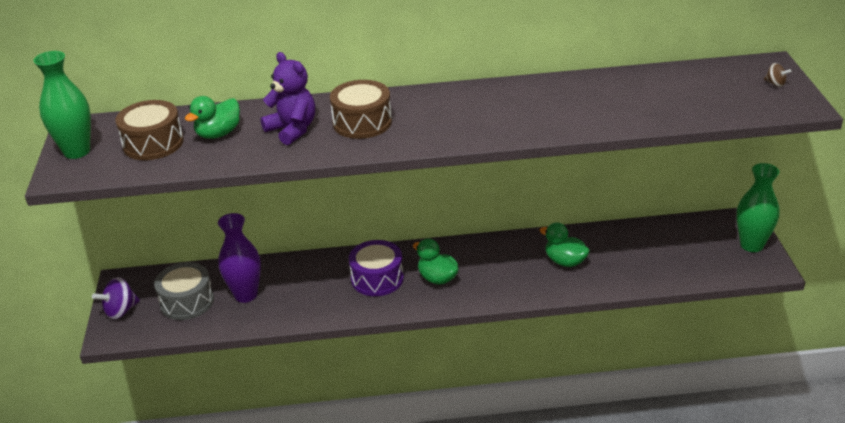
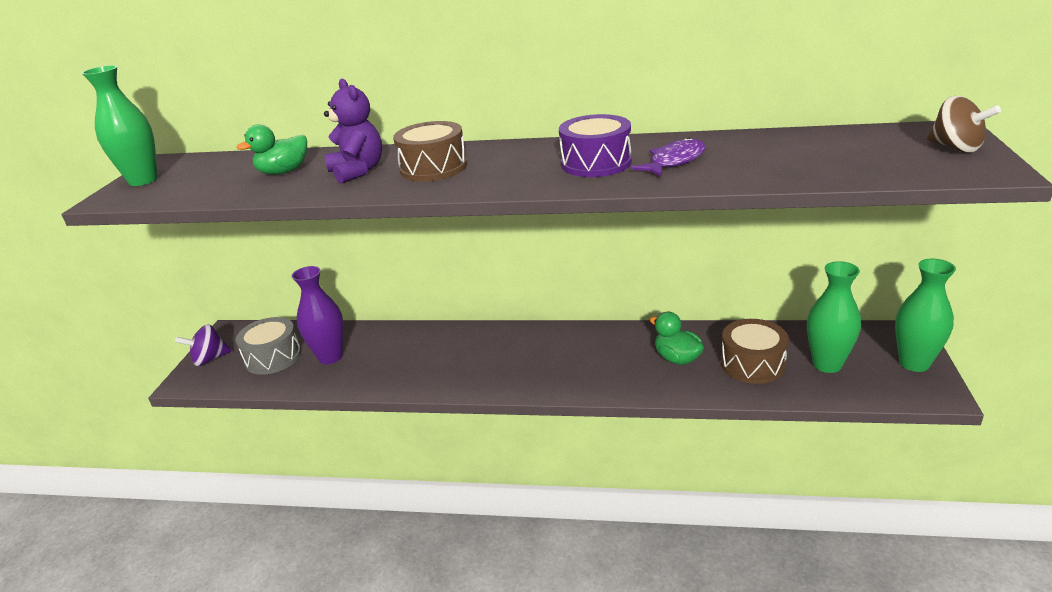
camera: 15 degrees right, 5 degrees down
(153, 143) = (216, 177): brown drum -> brown drum (752, 364)
(377, 278) = (466, 355): purple drum -> purple drum (596, 163)
(437, 278) = (529, 361): green duck -> none
(568, 106) = (674, 161): none -> purple fish
(686, 253) = (827, 364): none -> green vase
(775, 84) = (955, 148): brown spinning top -> brown spinning top, size x1.83

